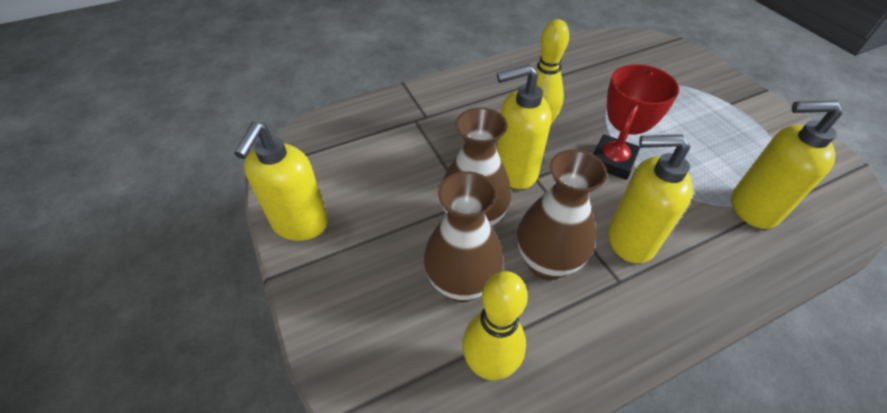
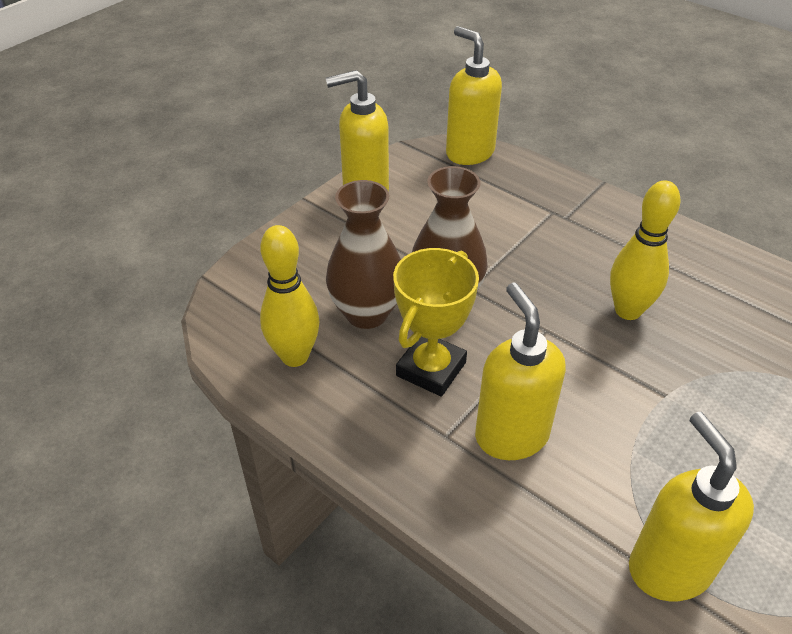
camera: 65 degrees right, 5 degrees down
(514, 172) = (540, 311): yellow soap dispenser -> yellow soap dispenser (469, 152)
(546, 263) = (431, 369): brown vase -> yellow trophy
(612, 161) = (633, 396): red trophy -> none

